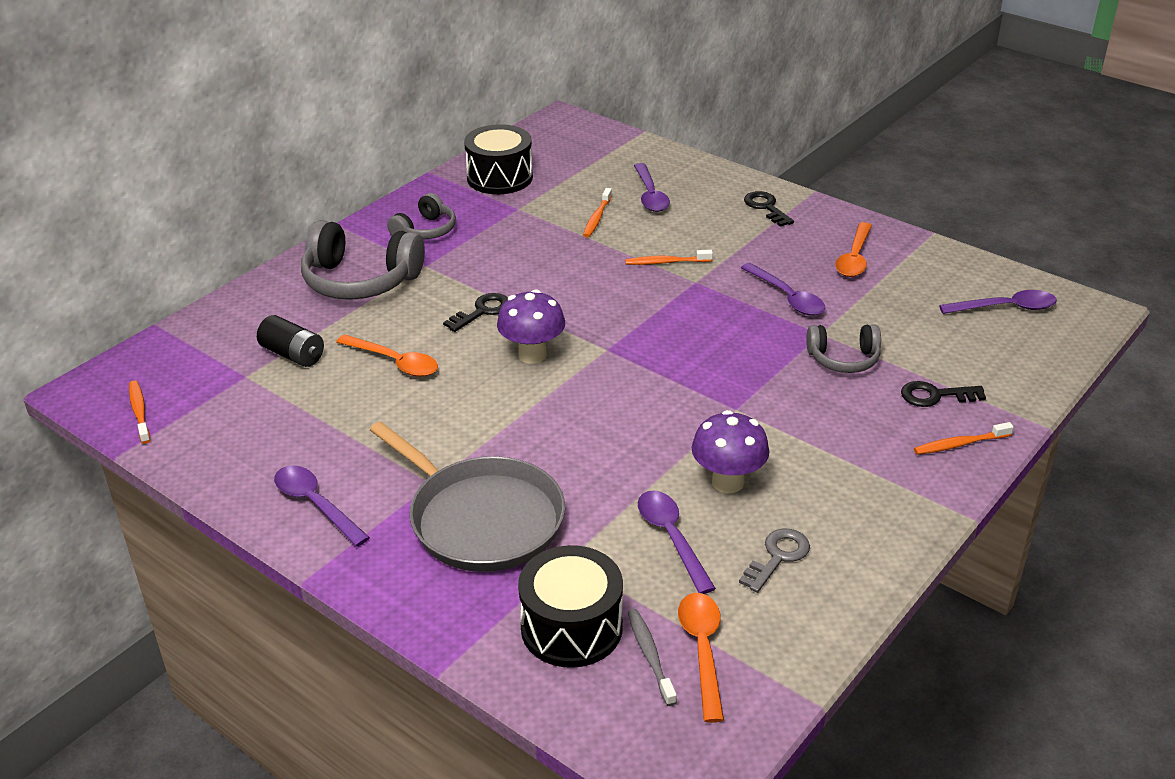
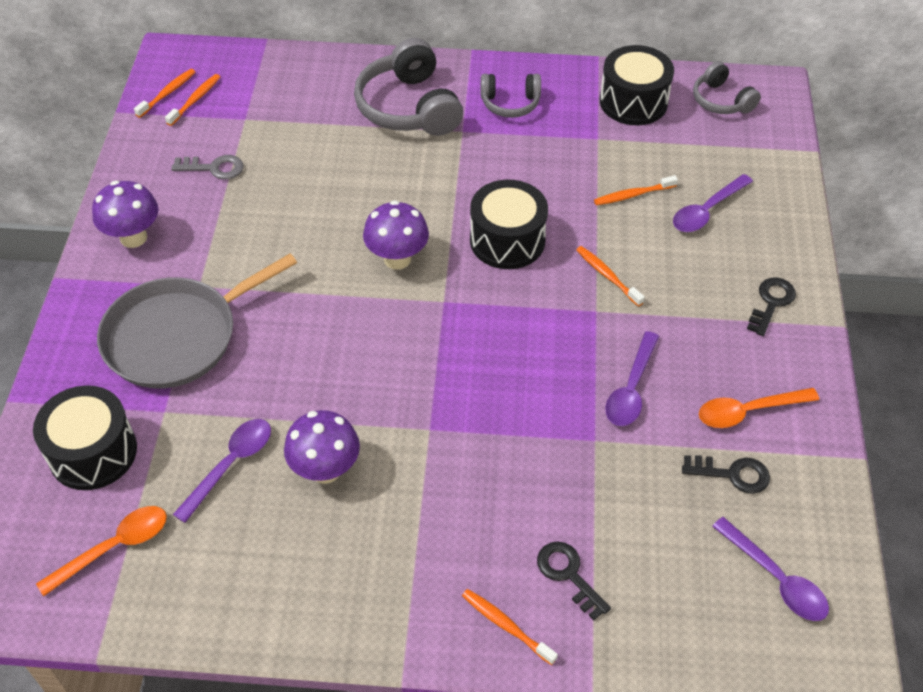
camera: 55 degrees right, 15 degrees up
(175, 397) = (195, 100): none -> orange toothbrush
(293, 354) = (288, 127): black battery -> none
(315, 504) = (133, 237): purple spoon -> purple mushroom
(395, 362) = (323, 186): orange spoon -> none
(481, 518) = (177, 336): grey pan -> grey pan turned 45 degrees clockwise
(482, 311) = (429, 198): black key -> black key (732, 474)
(576, 292) = (507, 240): none -> black drum
(650, 655) = (90, 516): grey toothbrush -> none
(777, 557) = (253, 549): grey key -> grey key (214, 168)
(843, 359) = (568, 476): grey headphones -> grey headphones (721, 100)

